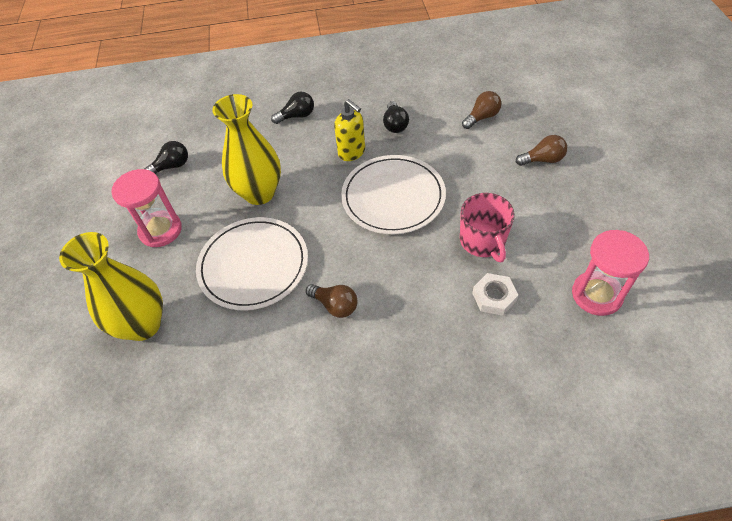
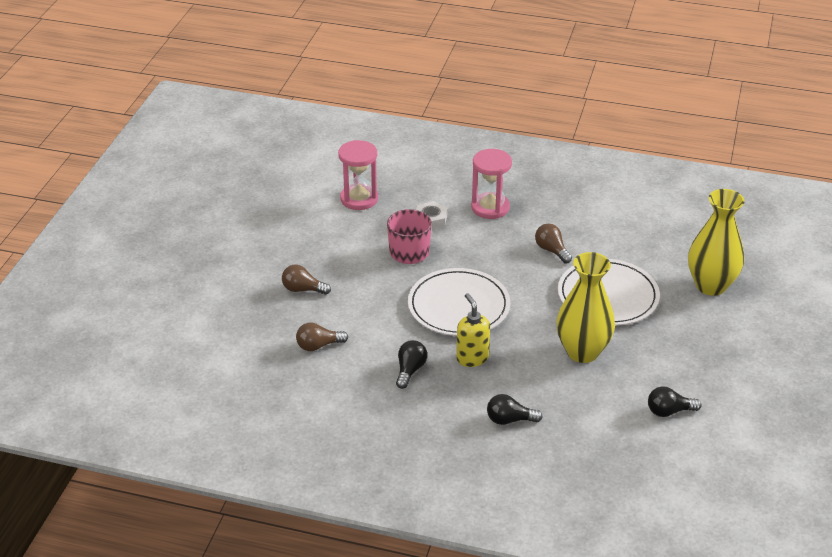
camera: 160 degrees left, 15 degrees down
(160, 230) = (688, 351): pink hourglass -> pink hourglass (490, 208)

